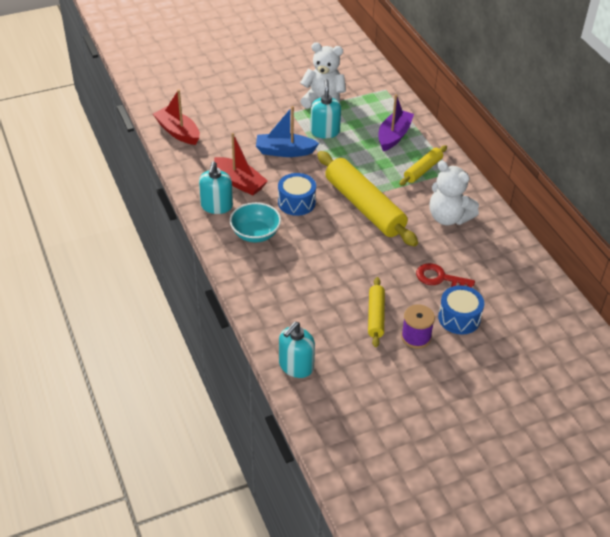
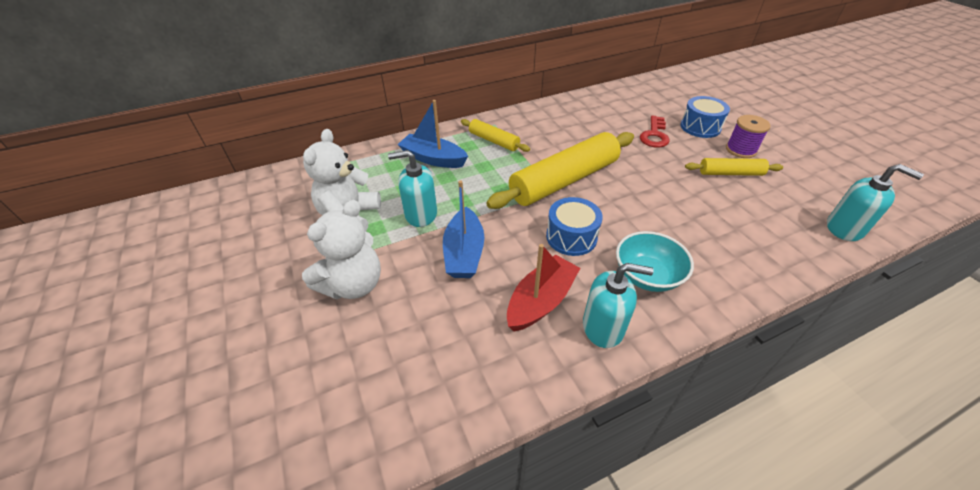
camera: 90 degrees left, 0 degrees up
(178, 132) = (407, 411): red boat -> none
(394, 136) = (433, 159): purple boat -> blue boat
(448, 217) = (566, 128): white teddy bear -> white teddy bear (353, 285)

